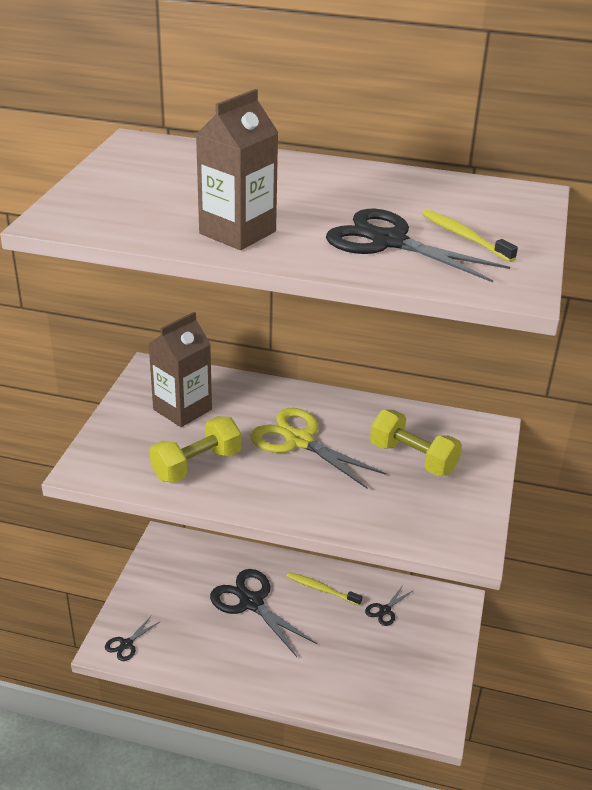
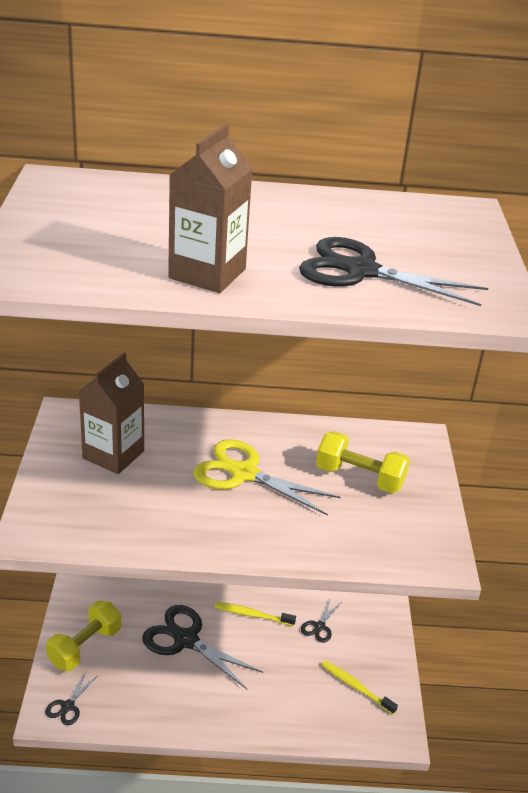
camera: 15 degrees left, 0 degrees up
(196, 465) = (148, 513): yellow dumbbell -> yellow dumbbell (85, 647)
(464, 237) = (429, 259): yellow toothbrush -> yellow toothbrush (356, 687)

